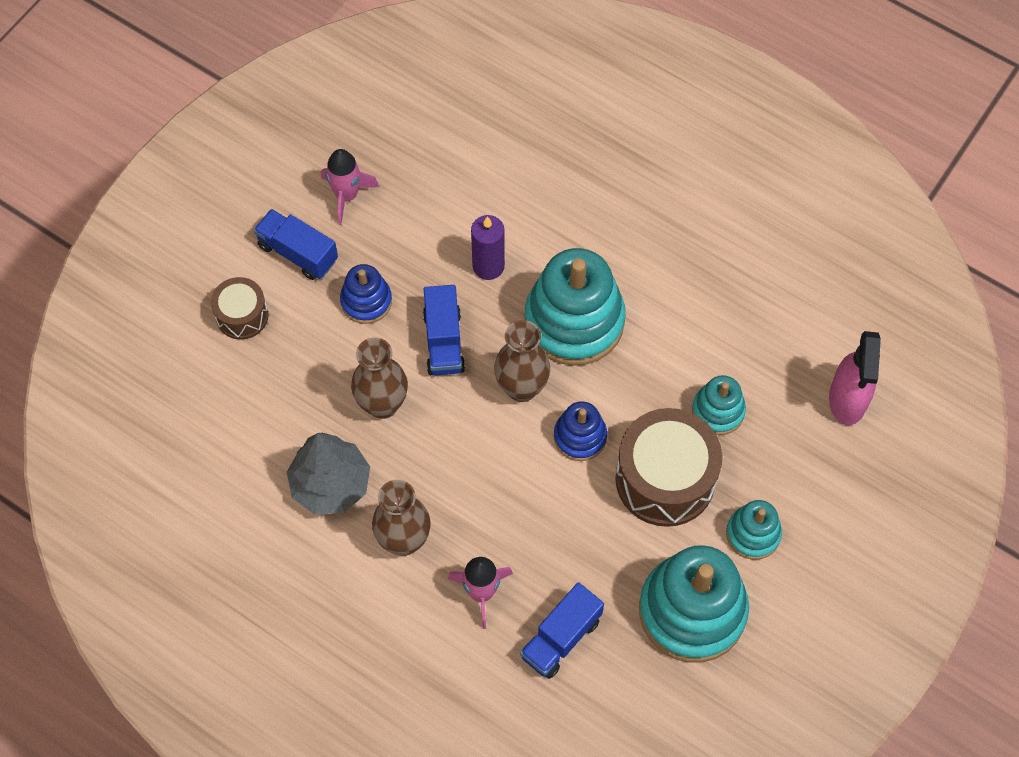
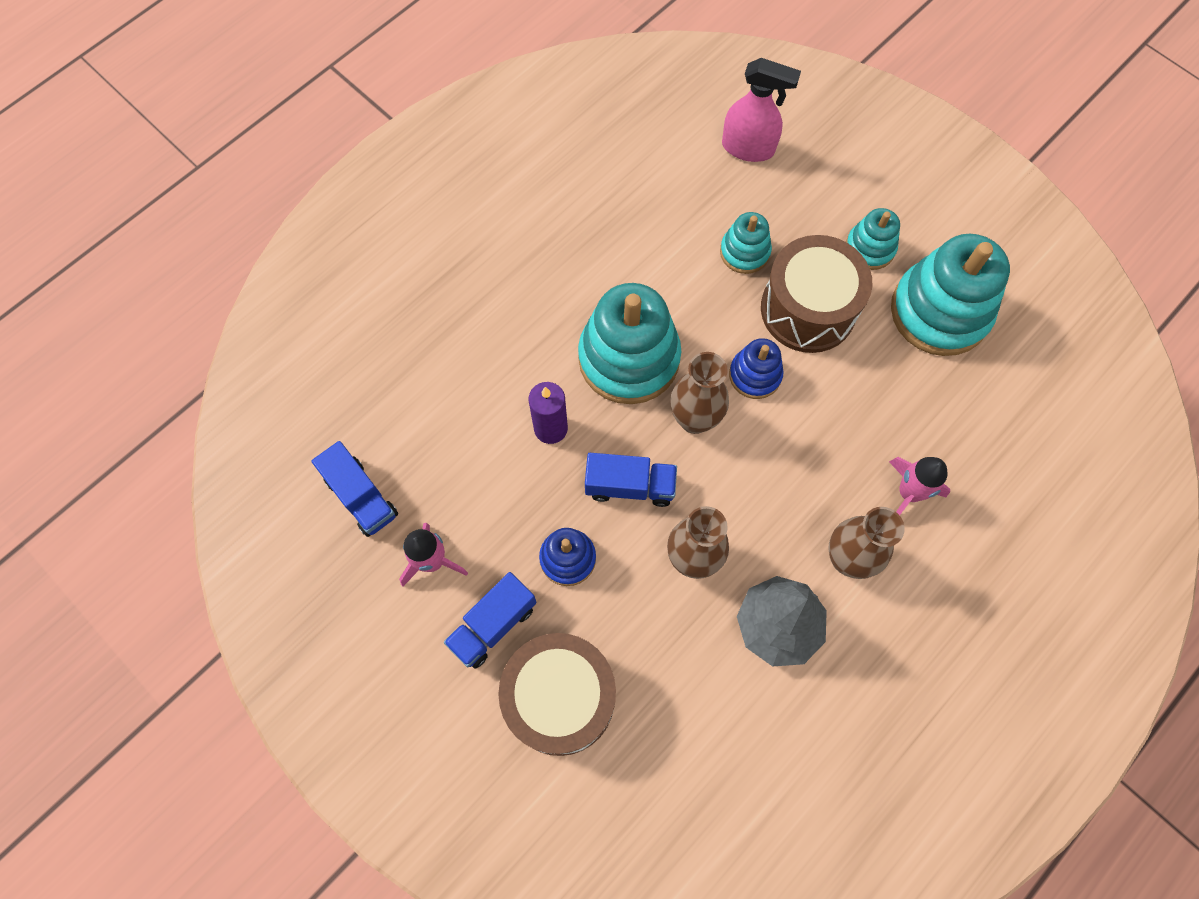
camera: 80 degrees left, 5 degrees up
(242, 316) = (560, 698): brown drum -> brown drum, size x1.83
(561, 638) = (959, 428): blue truck -> blue truck (361, 497)

